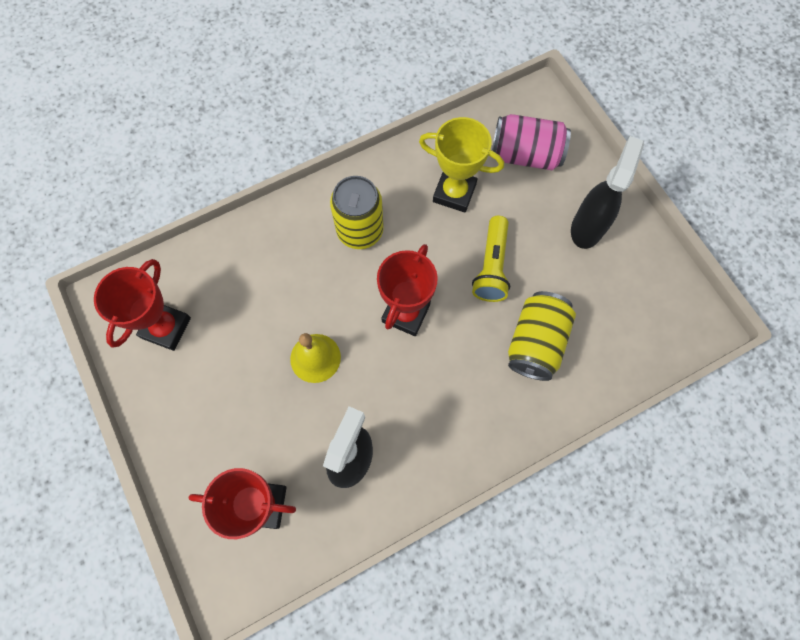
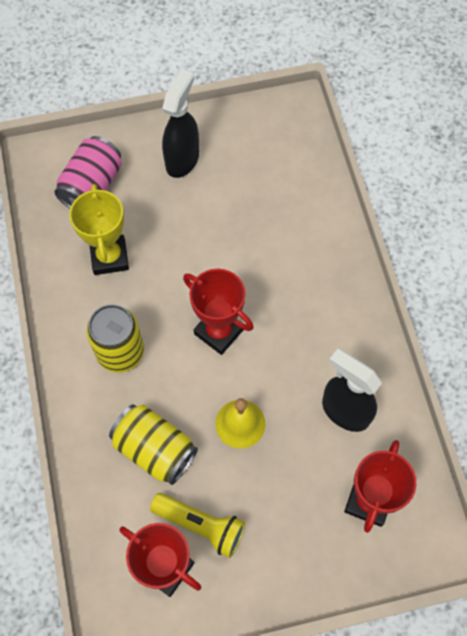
camera: 75 degrees left, 5 degrees down
(454, 193) = (109, 257): yellow trophy -> yellow trophy turned 45 degrees counterclockwise
(491, 267) = (195, 247): yellow flashlight -> yellow flashlight (201, 525)
(535, 342) = (277, 232): yellow can -> yellow can (155, 449)
(587, 227) = (182, 159): black spray bottle -> black spray bottle turned 75 degrees clockwise

